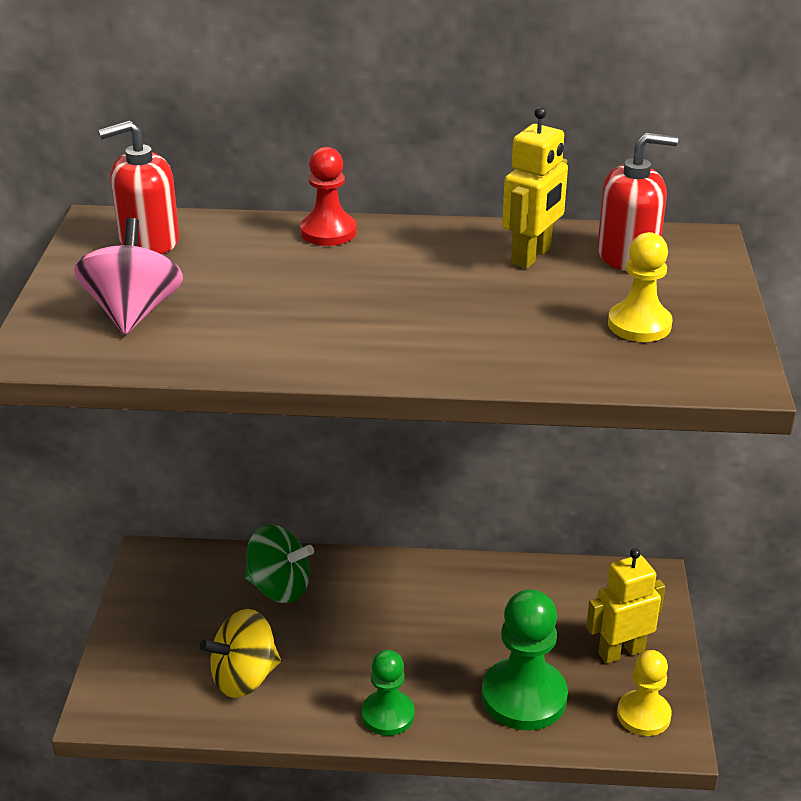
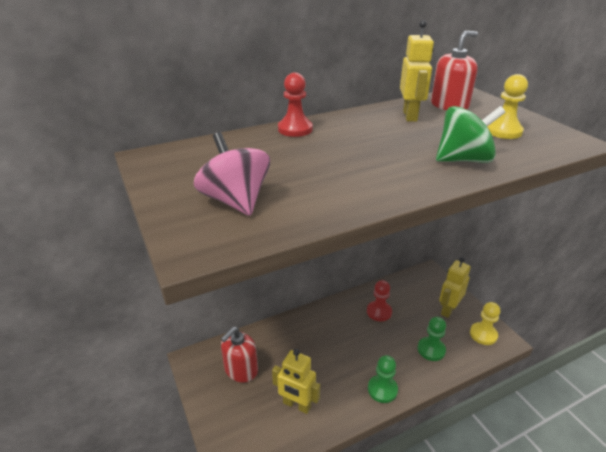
camera: 30 degrees left, 0 degrees up
(149, 240) = (193, 158): red soap dispenser -> red soap dispenser (241, 370)
(244, 677) = (296, 405): yellow spinning top -> yellow robot
(279, 587) = (275, 346): green spinning top -> green spinning top (463, 160)
(491, 605) = (379, 312): none -> red pawn
(524, 697) = (431, 350): green pawn -> green pawn, size x0.61

